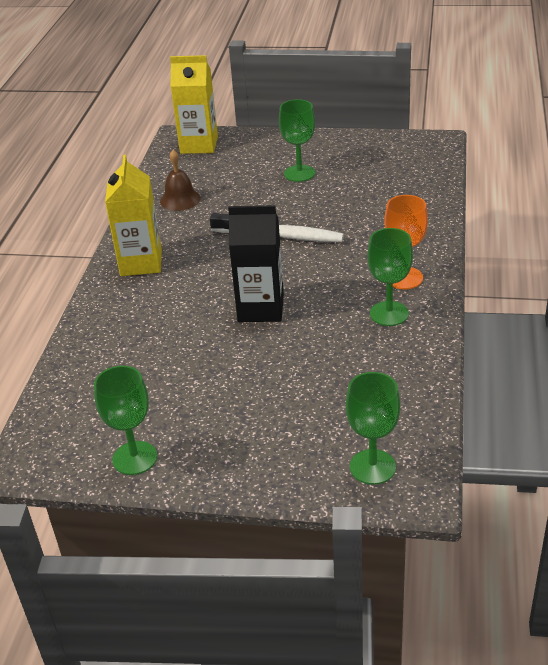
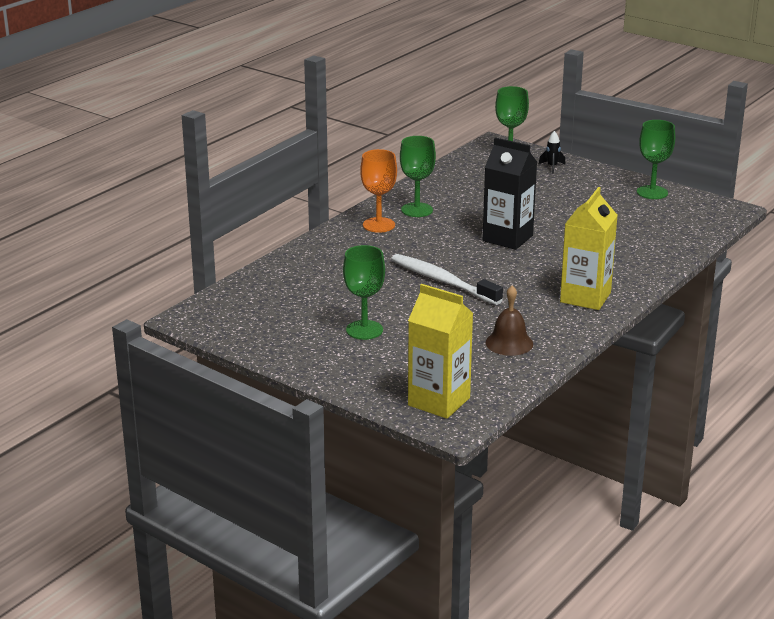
camera: 155 degrees left, 10 degrees down
(297, 463) = (552, 167): none -> black rocket

